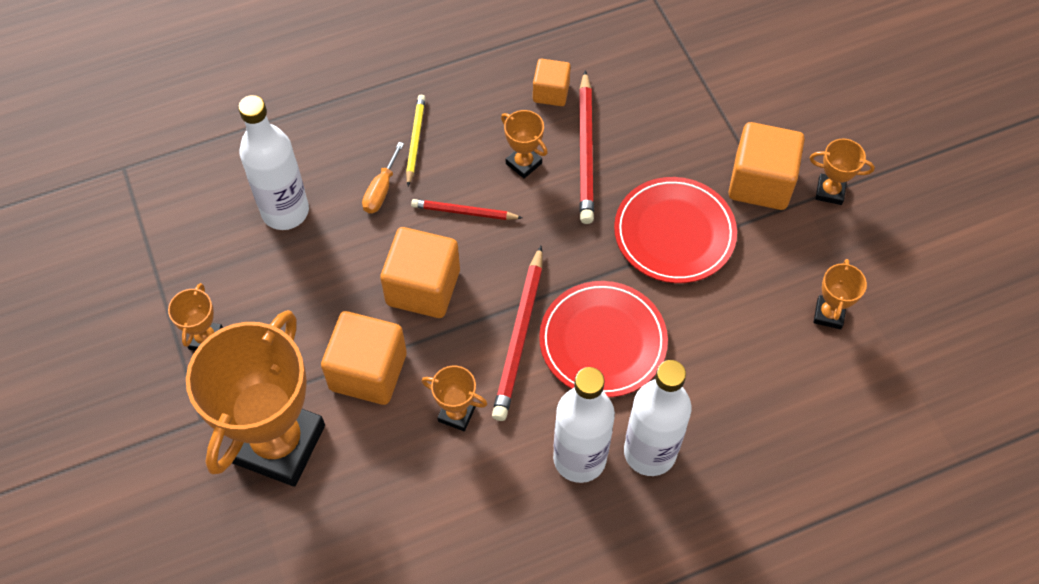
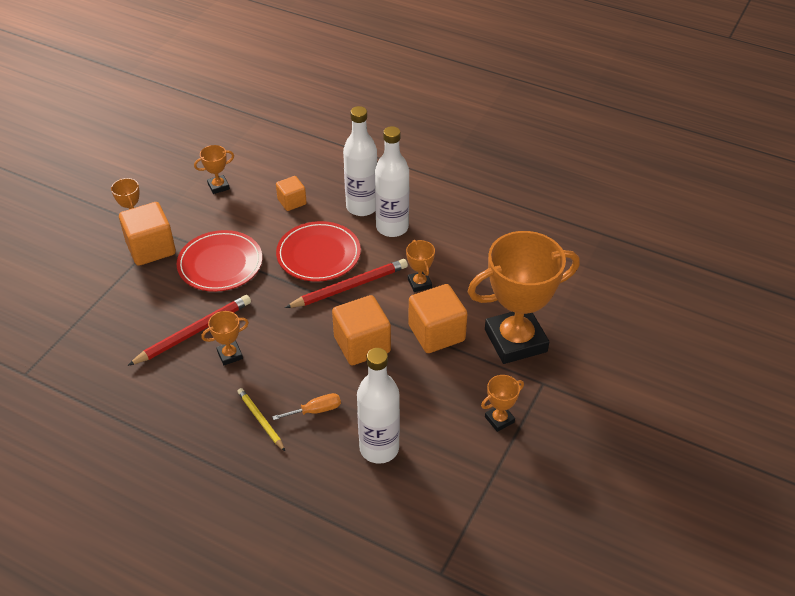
camera: 130 degrees left, 15 degrees down
(415, 140) = (260, 420): yellow pencil -> yellow pencil turned 90 degrees clockwise
(464, 212) = (293, 360): red pencil -> none
(523, 163) = (230, 355): orange trophy -> orange trophy turned 60 degrees clockwise
(551, 92) = (159, 376): orange cube -> orange cube (292, 202)

